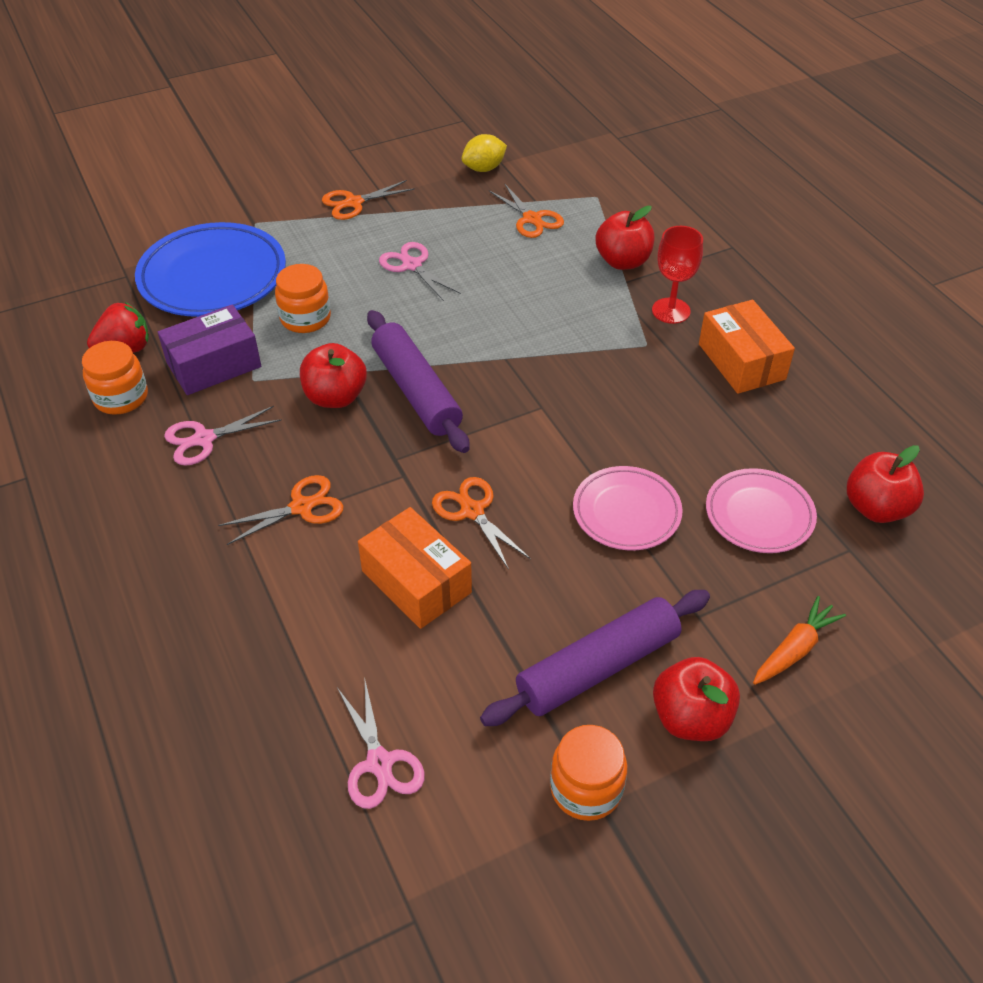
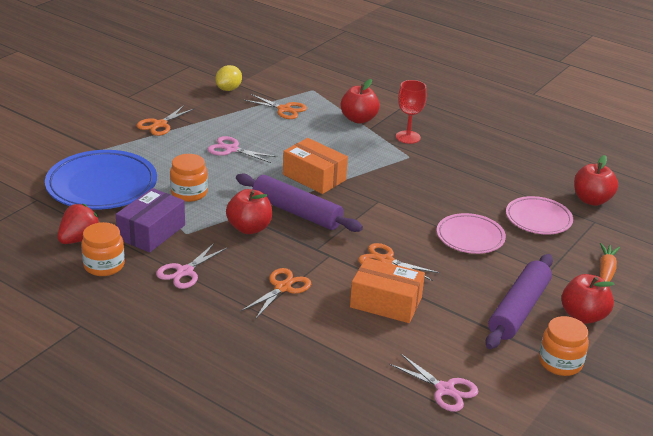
camera: 30 degrees left, 15 degrees down
(741, 361) = (467, 152): orange box -> orange box (314, 177)

